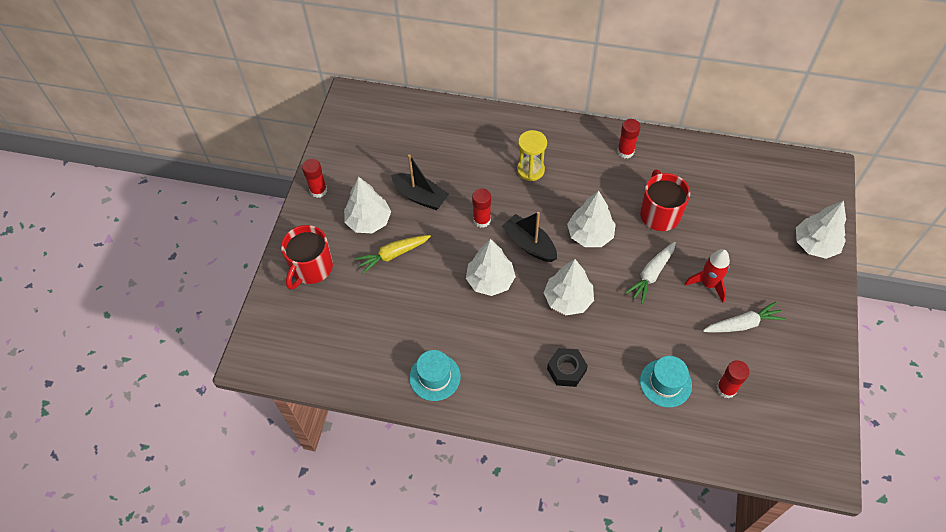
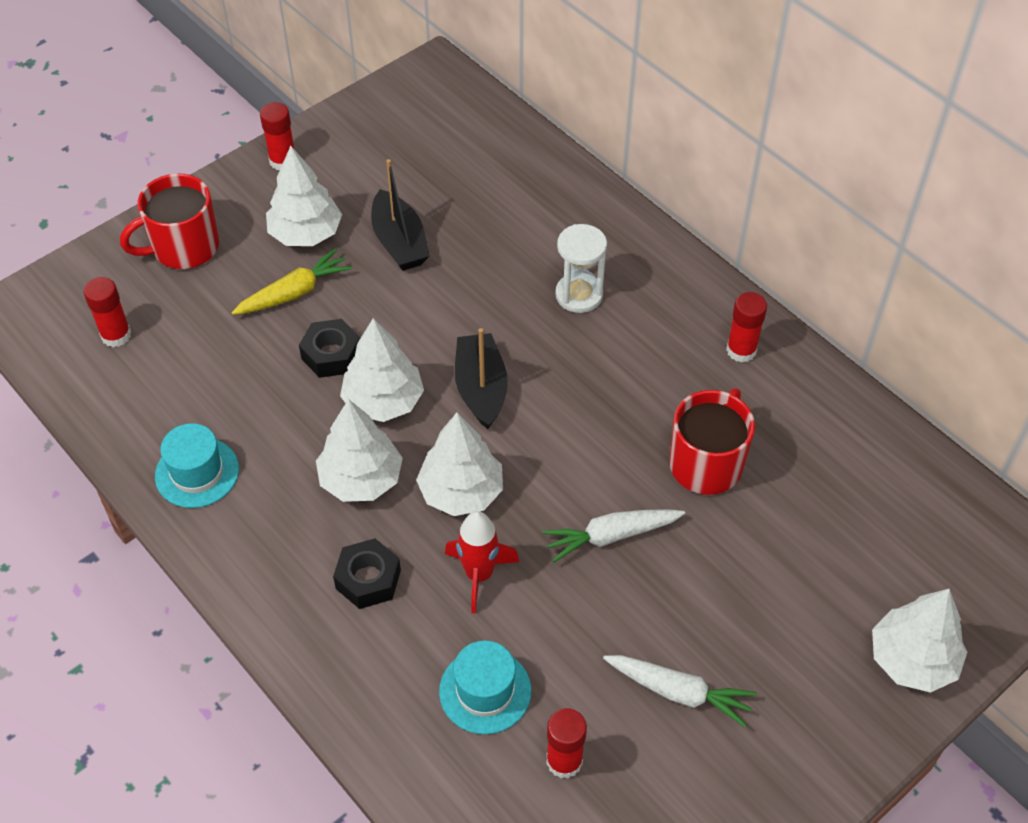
camera: 35 degrees right, 5 degrees down
(393, 255) = (294, 292): yellow carrot -> yellow carrot turned 135 degrees clockwise
(442, 274) = (331, 355): none -> black nut
(482, 220) = (449, 319): red glue stick -> red glue stick (116, 335)
(530, 170) = (579, 295): yellow hourglass -> white hourglass
(590, 235) = (576, 428): white tree -> white tree (361, 479)
(708, 284) = (683, 604): red rocket -> red rocket (479, 575)

